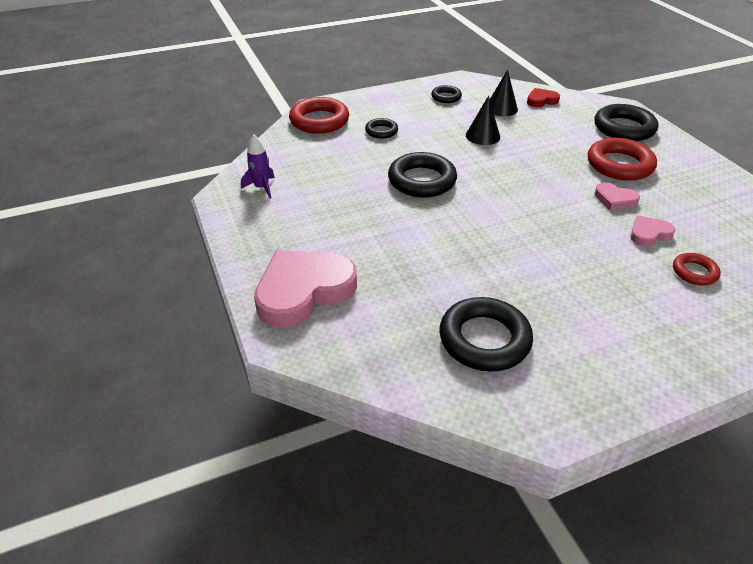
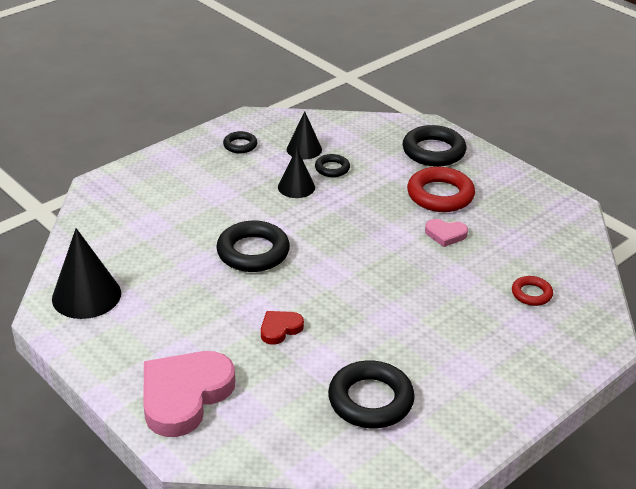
camera: 20 degrees left, 5 degrees down
(262, 188) = (86, 295): purple rocket -> black cone
(319, 121) = (111, 201): red ring -> none
(381, 131) = (187, 202): black ring -> black ring (332, 168)
(541, 100) = (342, 132): red heart -> red heart (280, 329)
(649, 234) = (484, 264): pink heart -> none

